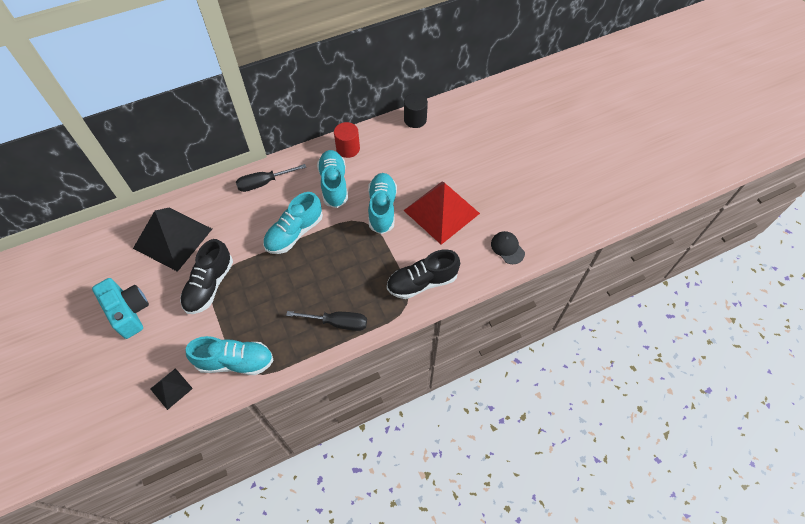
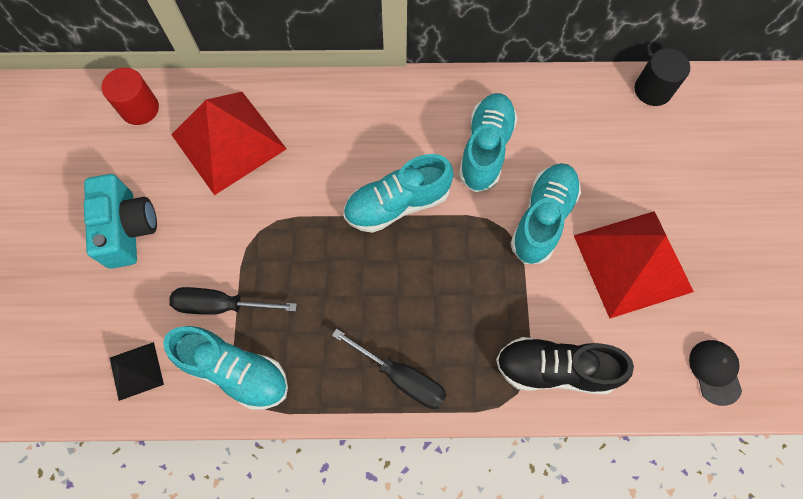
camera: 25 degrees right, 10 degrees up
(173, 238) = (228, 141): black pyramid -> red pyramid
(209, 285) = (248, 235): black shoe -> none
(264, 183) = (386, 106): black screwdriver -> black screwdriver (221, 305)
(348, 148) = (529, 99): red cylinder -> red cylinder (140, 109)

